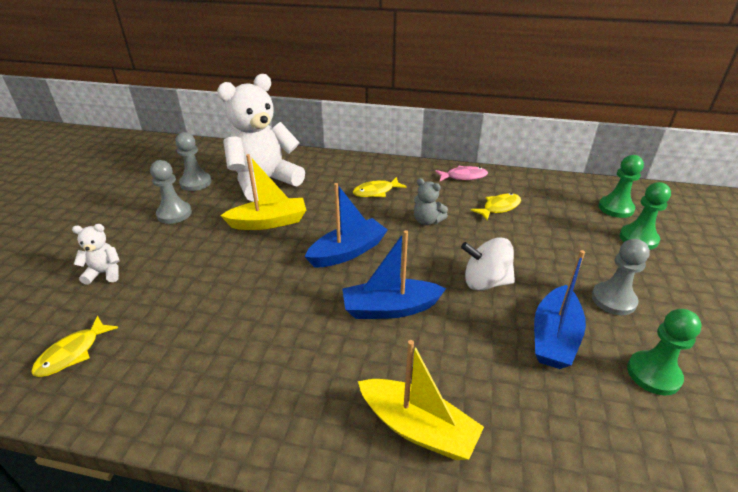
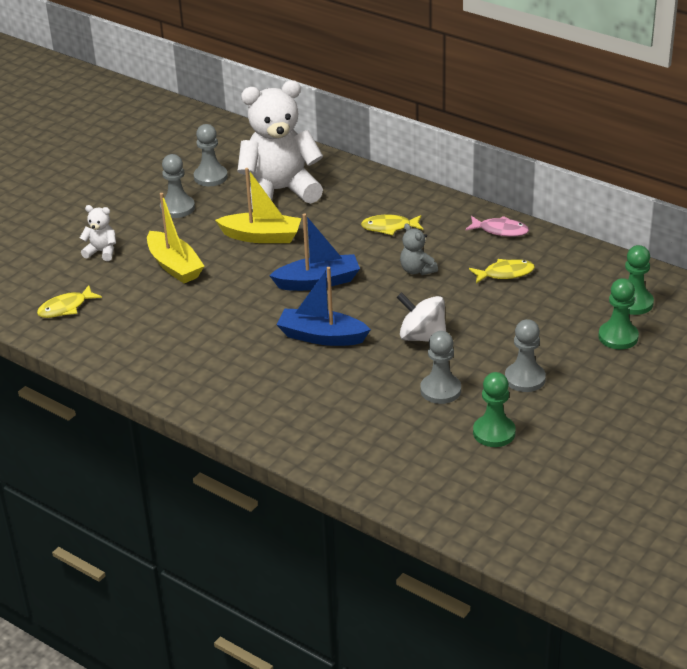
camera: 25 degrees right, 0 degrees up
(417, 428) = (284, 414): yellow boat -> yellow boat (174, 266)
(554, 337) = (440, 390): blue boat -> grey pawn

